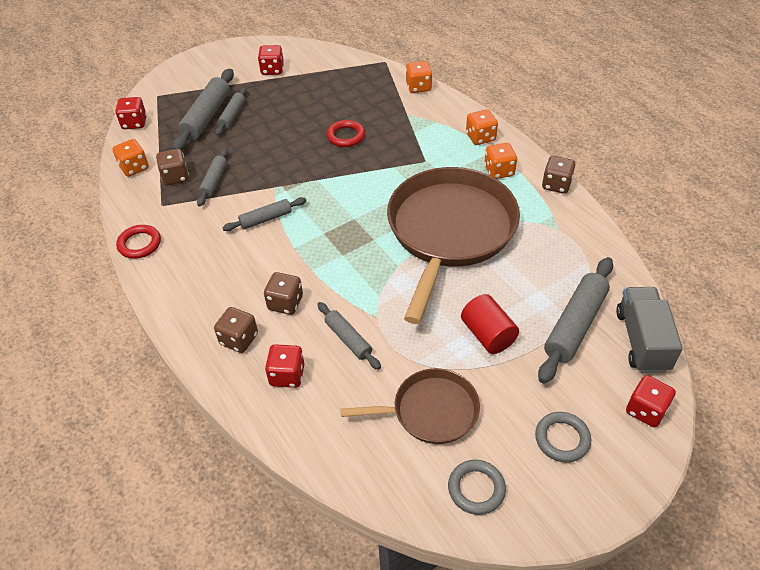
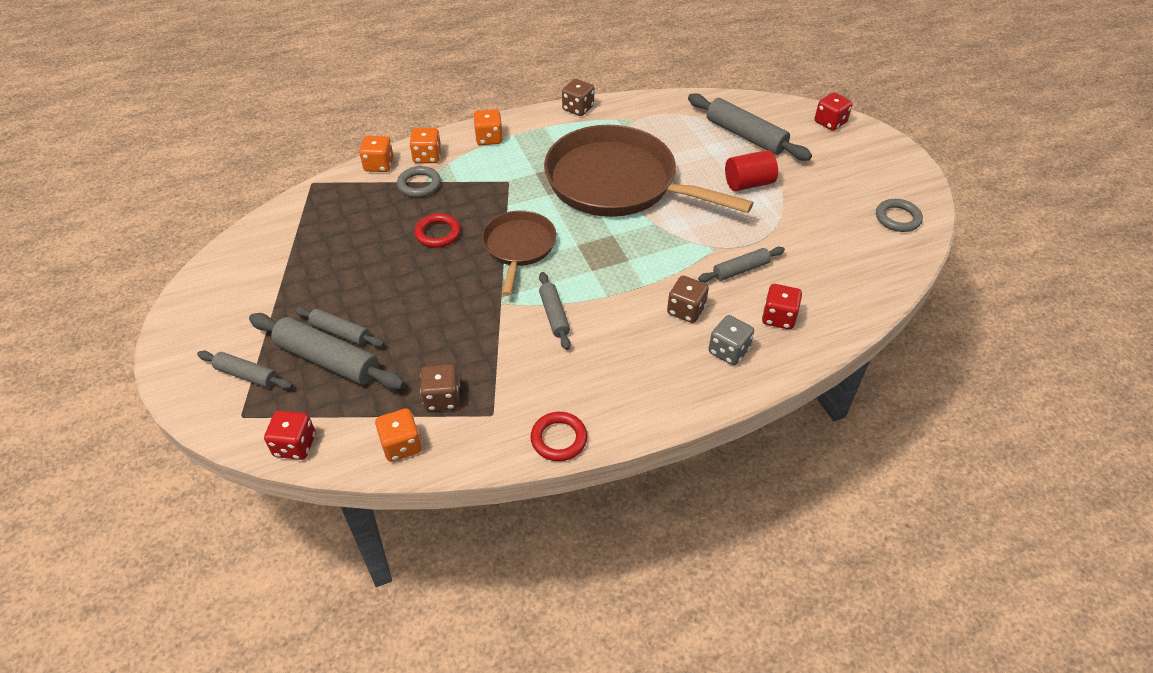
camera: 80 degrees left, 0 degrees up
(214, 181) = (468, 358): grey rolling pin -> grey rolling pin (247, 375)
(239, 339) = (728, 351): brown dice -> grey dice
(272, 70) = (260, 284): red dice -> none
(430, 411) = (825, 230): brown pan -> brown pan (519, 247)
(499, 171) = (545, 137): orange dice -> orange dice (427, 157)
(562, 439) = (853, 167): grey ring -> grey ring (419, 184)
(642, 340) = (766, 108): grey truck -> none

